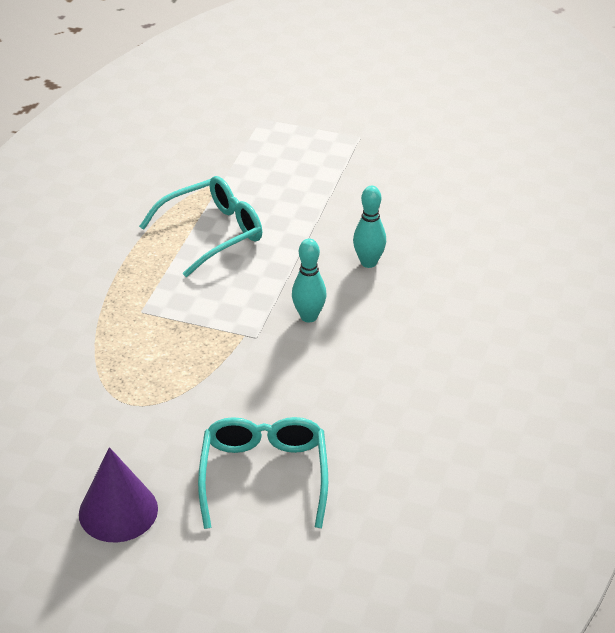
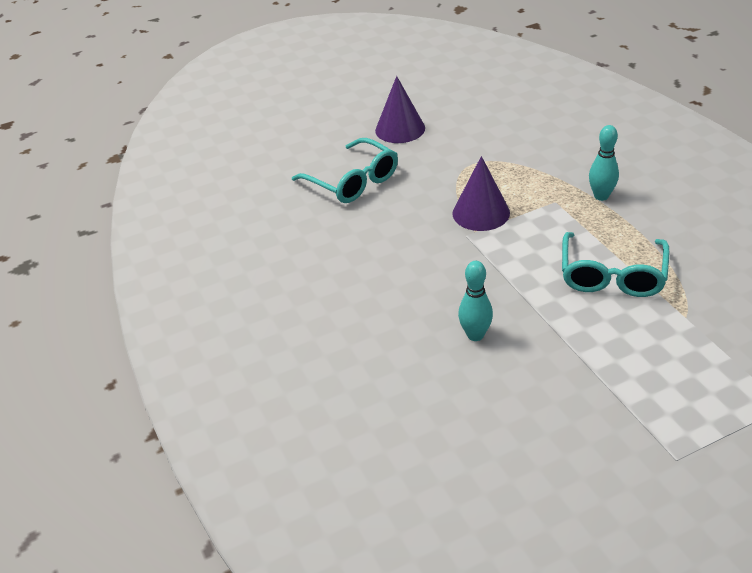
camera: 140 degrees right, 0 degrees up
(211, 348) = (481, 213): none -> purple cone
(309, 316) = (455, 269): turquoise bowling pin -> turquoise bowling pin (601, 196)

